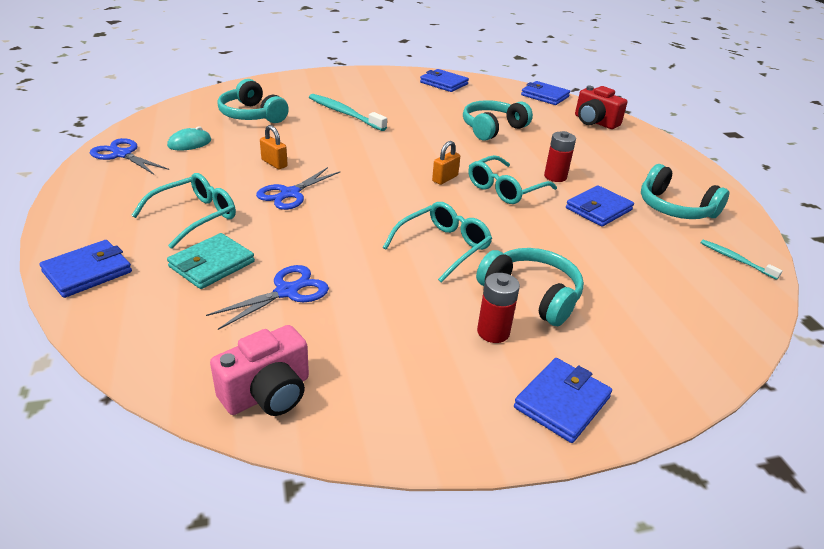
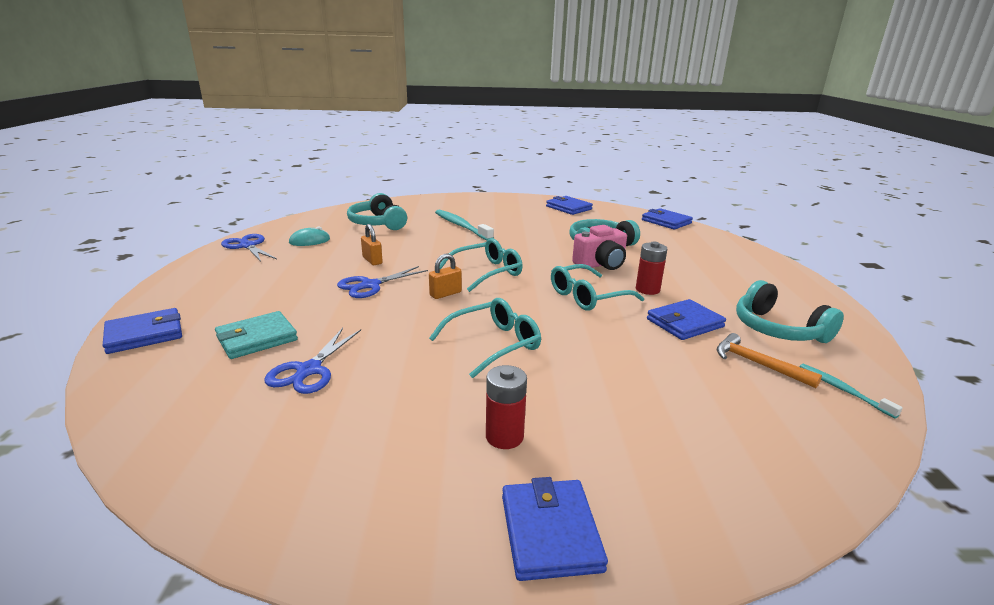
camera: 15 degrees right, 10 degrees down
(194, 217) = (271, 297): turquoise glasses -> turquoise glasses (486, 272)
(268, 393) = (221, 469): pink camera -> pink camera (601, 264)
(286, 292) = (309, 370): blue scissors -> blue scissors turned 135 degrees clockwise
(445, 179) = (528, 283): orange padlock -> orange padlock (445, 294)
(532, 294) = (569, 401): turquoise headphones -> none
(561, 402) = (550, 532): blue wallet -> blue wallet turned 60 degrees counterclockwise
(594, 122) = (711, 245): red camera -> none
(667, 243) = (757, 364): none -> orange hammer

